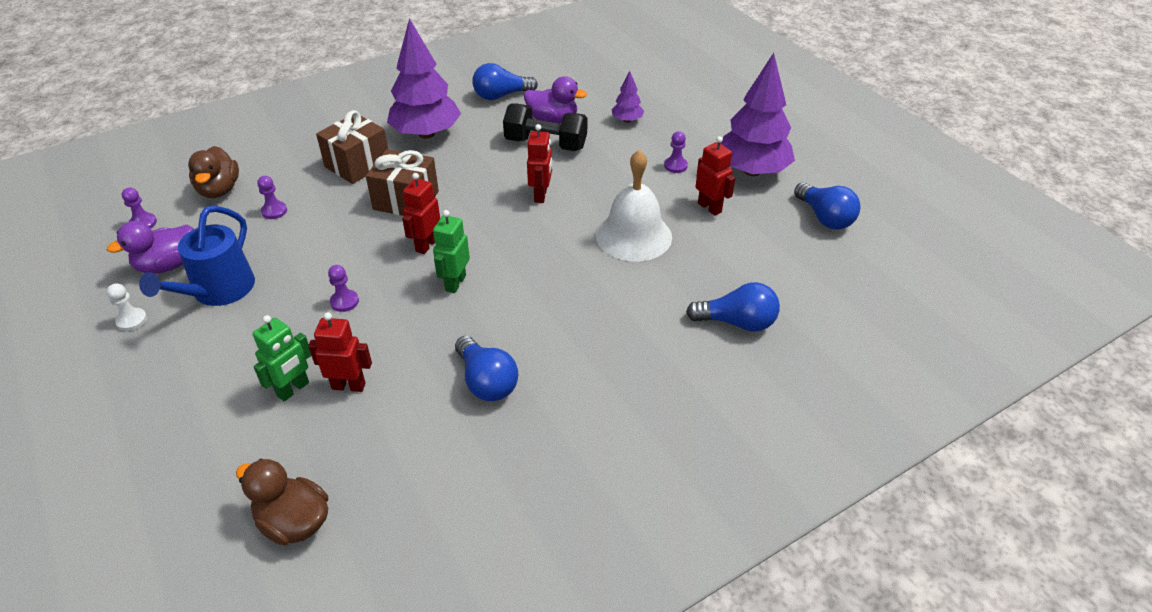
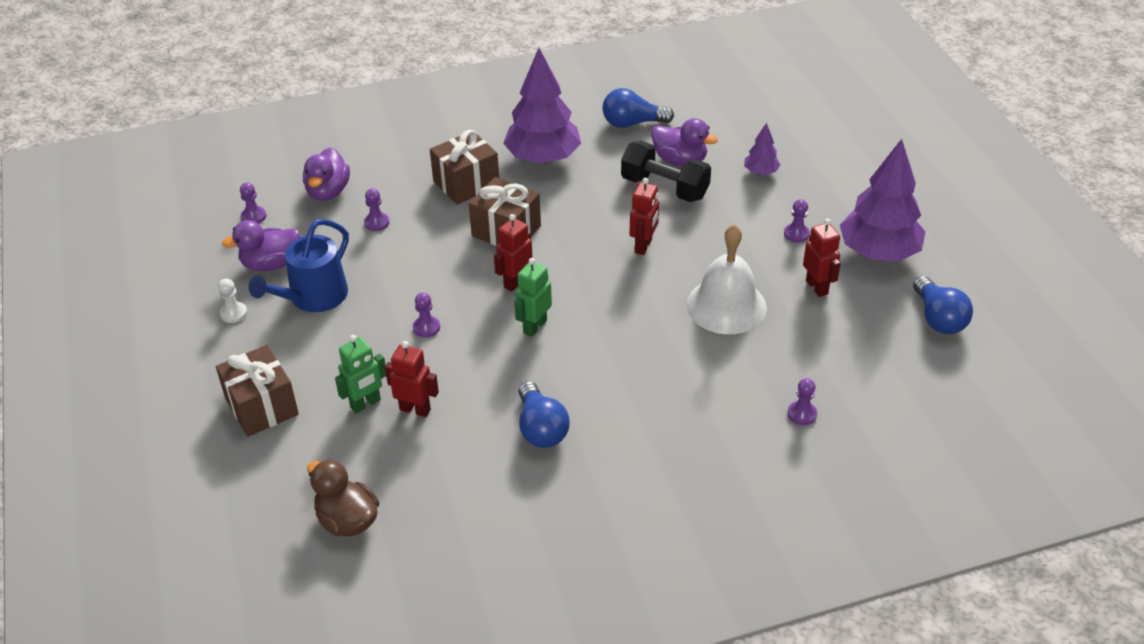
camera: 15 degrees right, 0 degrees up
(176, 413) = (262, 406): none -> brown gift
(219, 190) = (328, 192): brown duck -> purple duck
(737, 322) = (802, 414): blue light bulb -> purple pawn

